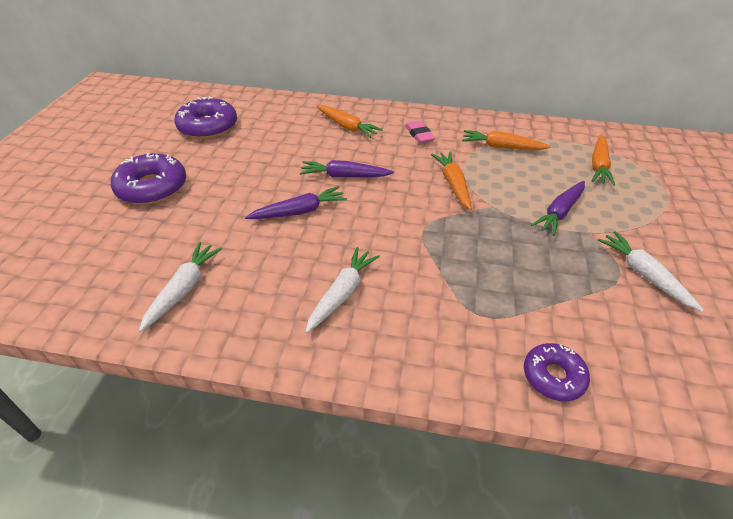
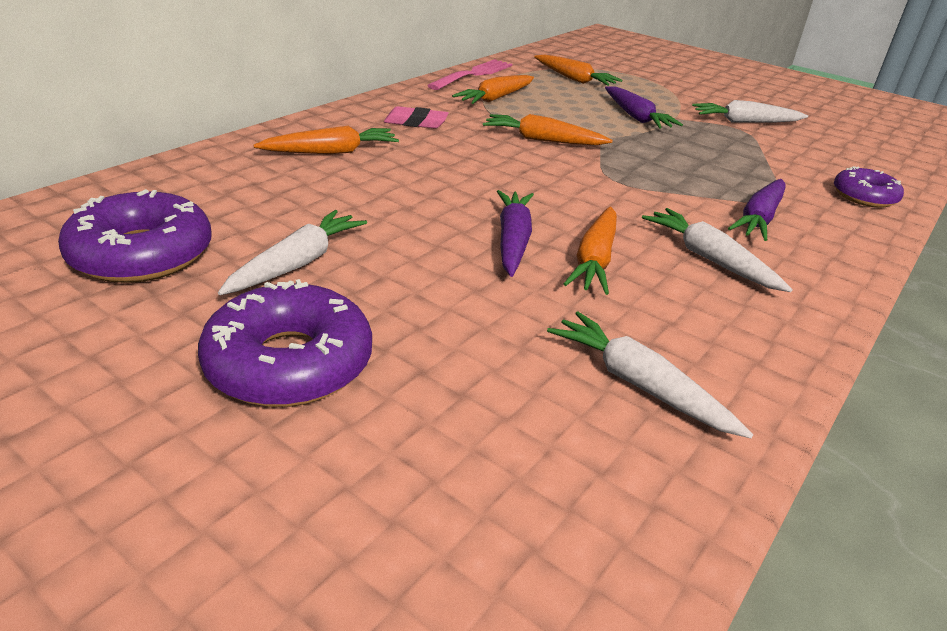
camera: 65 degrees left, 10 degrees down
(227, 161) = (298, 263): none -> white carrot
(300, 246) = (594, 260): none -> orange carrot
(344, 176) = (458, 189): purple carrot -> purple carrot (759, 219)
(533, 126) = (473, 74): none -> pink fork

